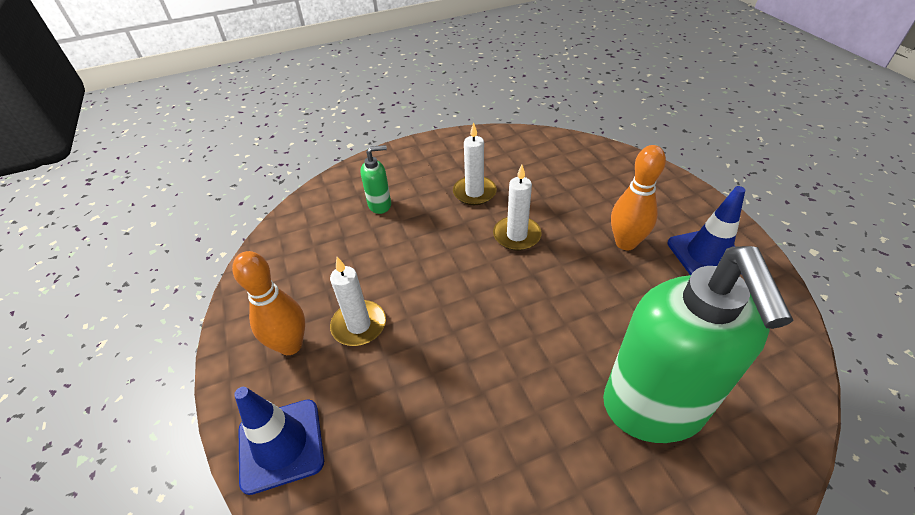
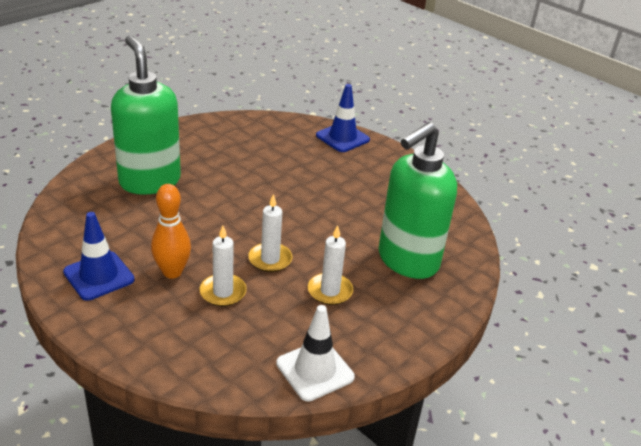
camera: 150 degrees right, 10 degrees down
(290, 345) = (379, 169): orange bowling pin -> none
(359, 325) = (347, 184): white candle -> white candle (223, 292)
(380, 205) = (407, 261): green soap dispenser -> green soap dispenser, size x2.39
(521, 141) = (315, 370): none -> white traffic cone

